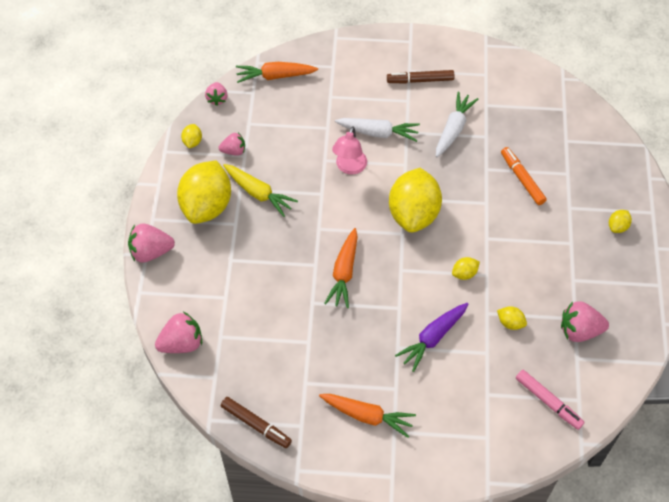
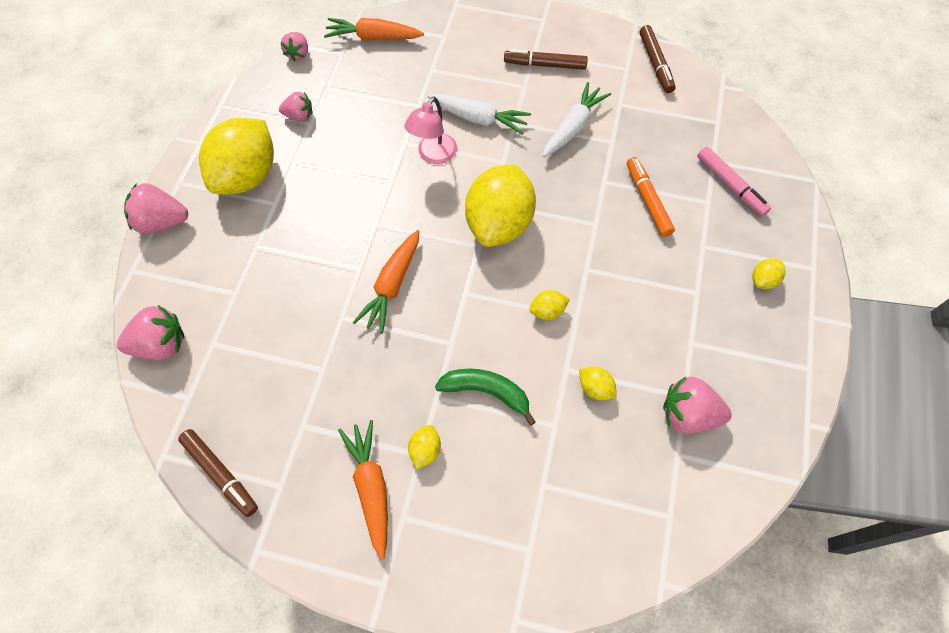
camera: 10 degrees right, 5 degrees up
(192, 142) = (254, 98): yellow lemon -> yellow lemon (425, 450)
(258, 193) = (314, 170): yellow carrot -> none
(367, 416) = (371, 488): orange carrot -> orange carrot turned 135 degrees counterclockwise
(433, 338) = (486, 392): purple carrot -> green banana
(507, 67) = (655, 63): none -> brown marker
(548, 401) = (626, 511): pink marker -> pink marker (730, 185)

